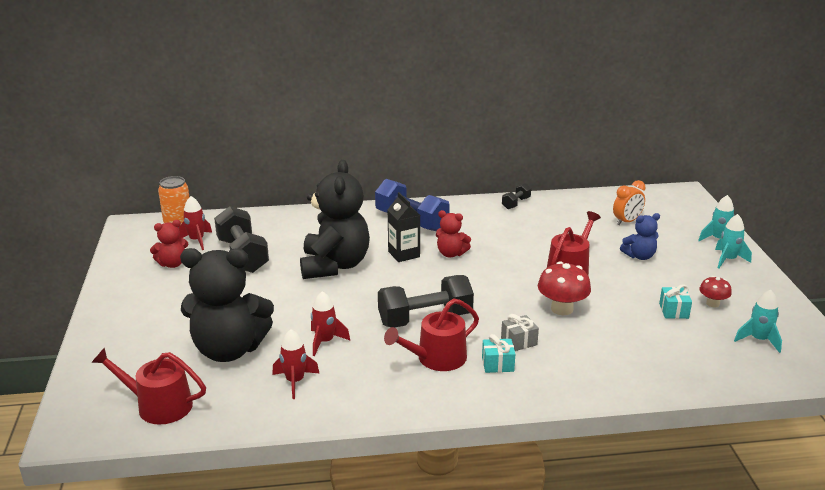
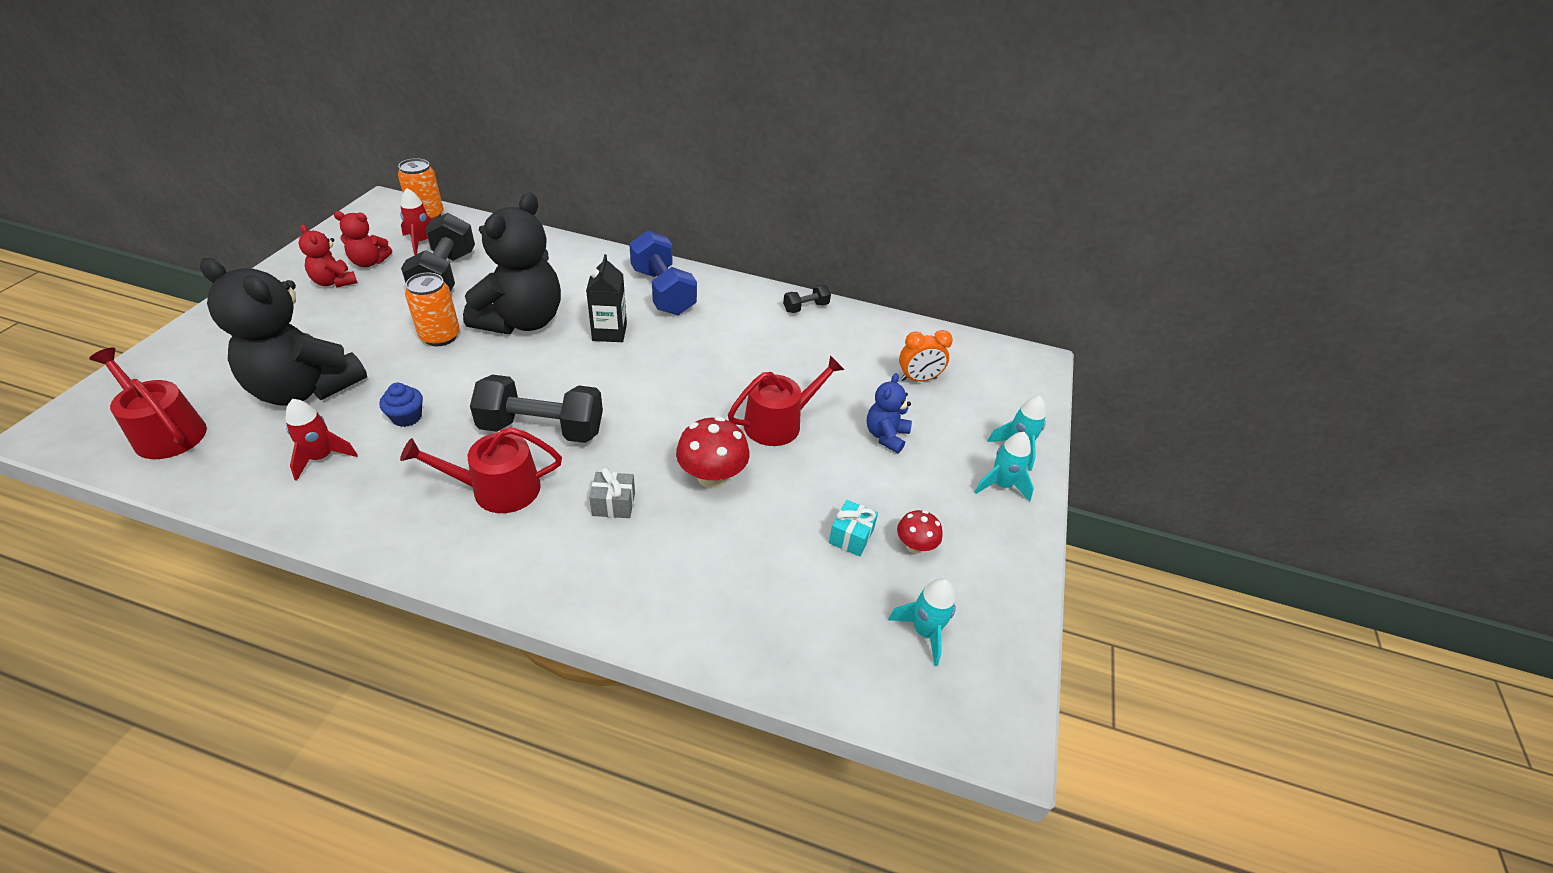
camera: 20 degrees right, 15 degrees up
(287, 291) = (440, 336): none -> orange can
(325, 342) = (407, 417): red rocket -> blue cupcake
(451, 254) = (661, 350): red teddy bear -> red teddy bear (334, 282)
(497, 364) = (556, 527): turquoise gift -> none
(639, 256) = (886, 436): blue teddy bear -> blue teddy bear turned 105 degrees clockwise

